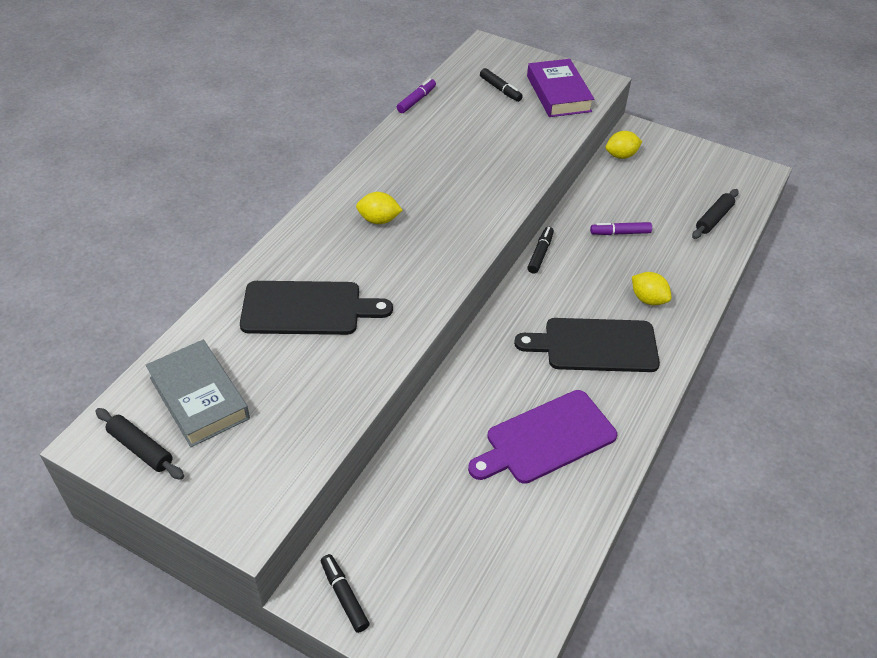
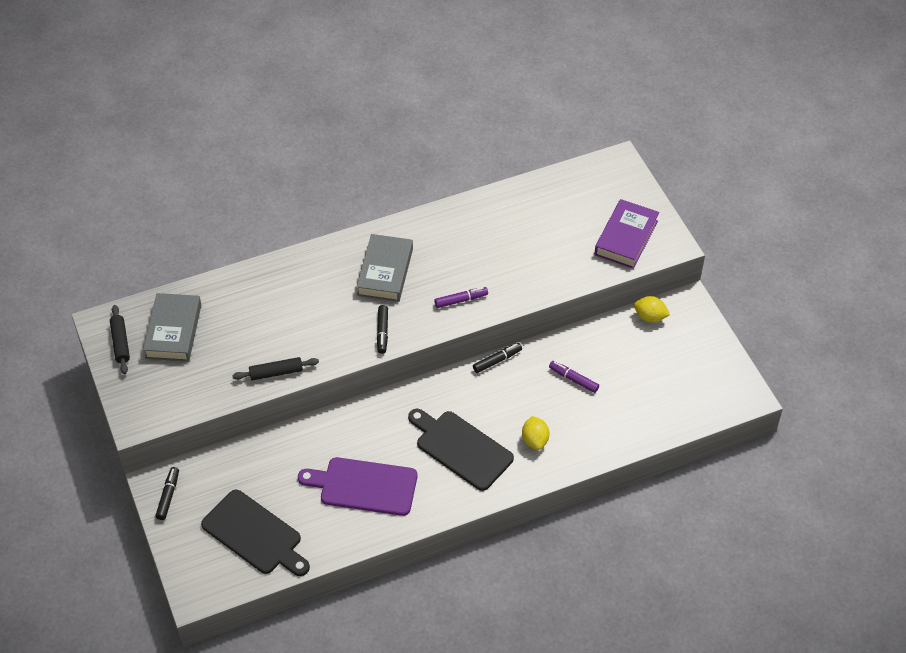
camera: 40 degrees right, 5 degrees up
(307, 308) = (282, 310): black cutting board -> black cutting board (255, 535)
(379, 220) = (385, 272): yellow lemon -> grey book
(416, 100) = (510, 185): purple marker -> purple marker (461, 300)
(500, 89) = (584, 209): black marker -> black marker (382, 332)
(713, 219) = (659, 411): black rolling pin -> black rolling pin (276, 373)

